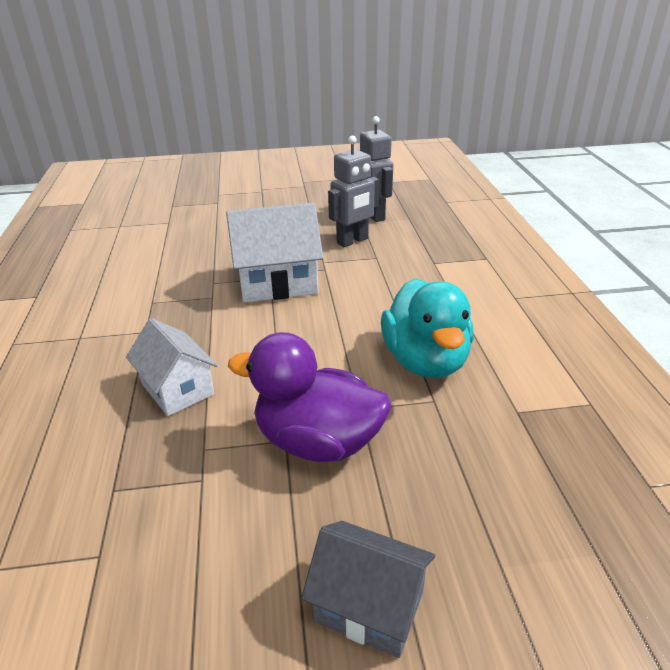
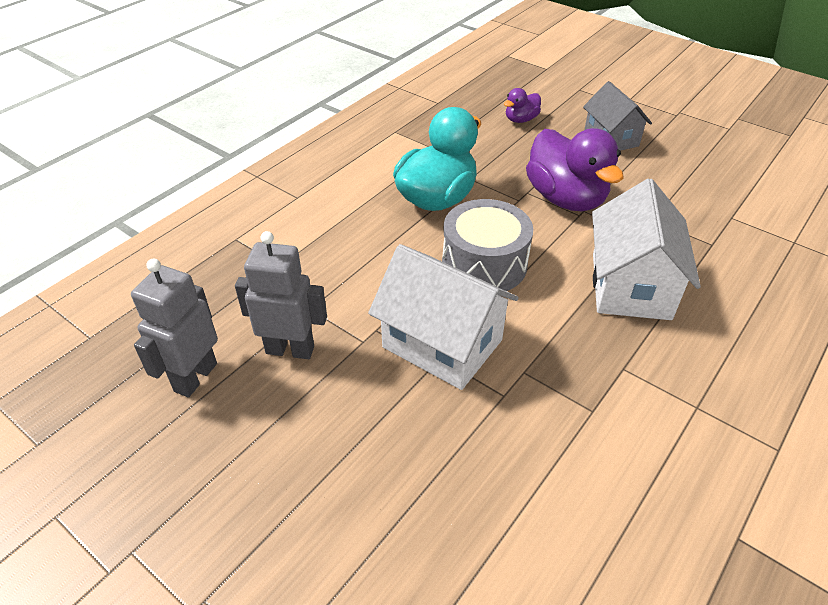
camera: 135 degrees left, 10 degrees up
(177, 389) = (630, 286): white house -> white house, size x1.52
(312, 336) = (484, 264): none -> grey drum
(522, 540) = (521, 120): none -> purple duck

